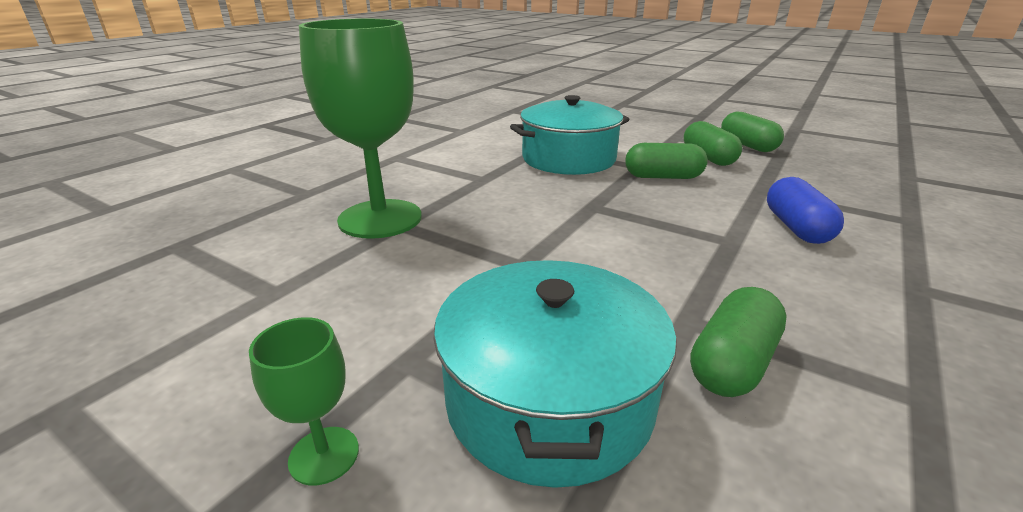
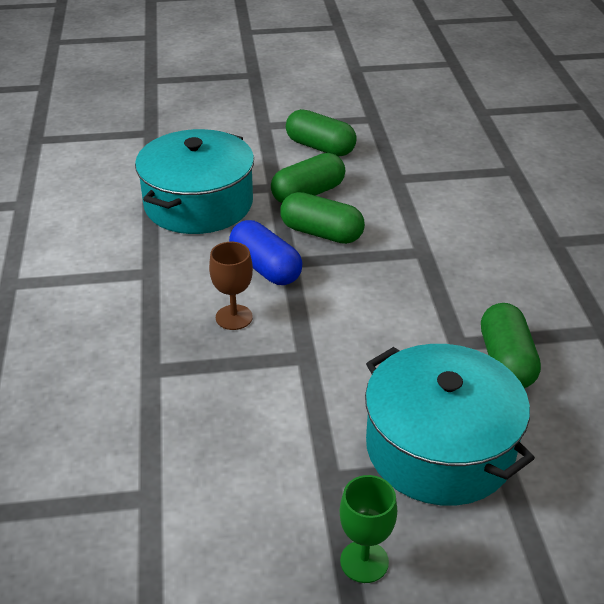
camera: 40 degrees left, 10 degrees up
(380, 219) = (122, 373): green goblet -> none
(501, 220) = (234, 317): none -> brown goblet
(747, 145) = (337, 113): green capsule -> green capsule (321, 233)
(796, 227) = (452, 214): blue capsule -> blue capsule (265, 268)

